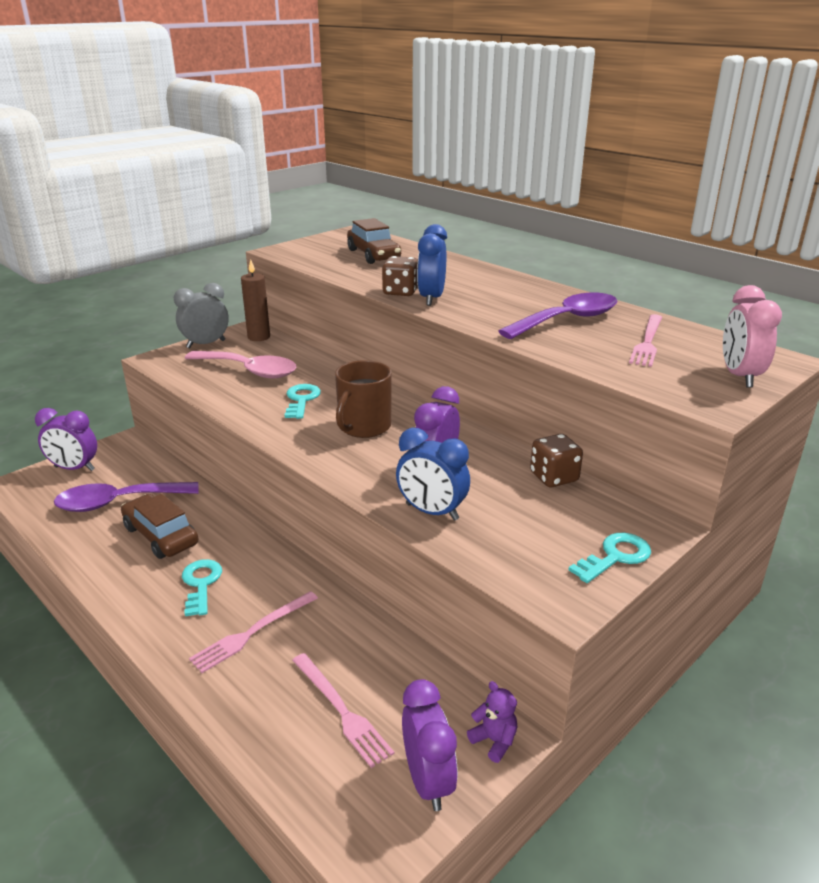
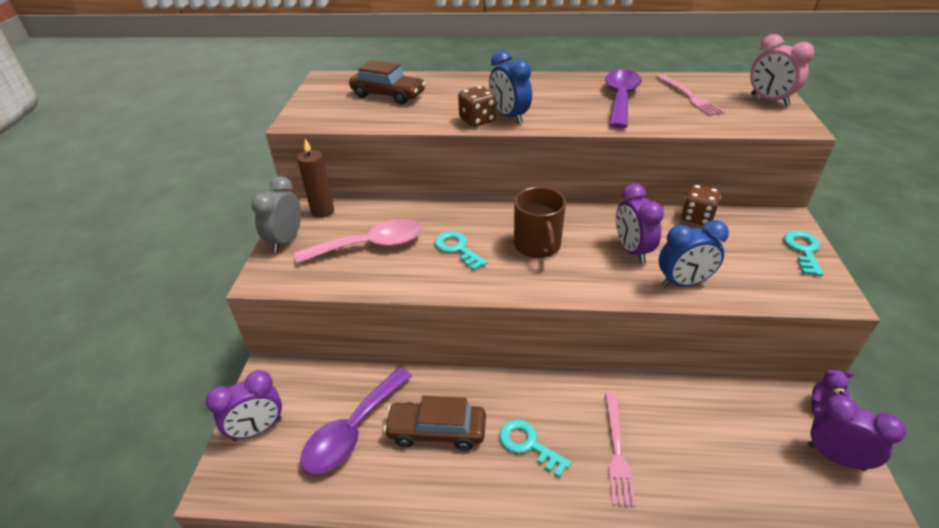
camera: 40 degrees left, 10 degrees up
(341, 710) = (740, 456): pink fork -> none

